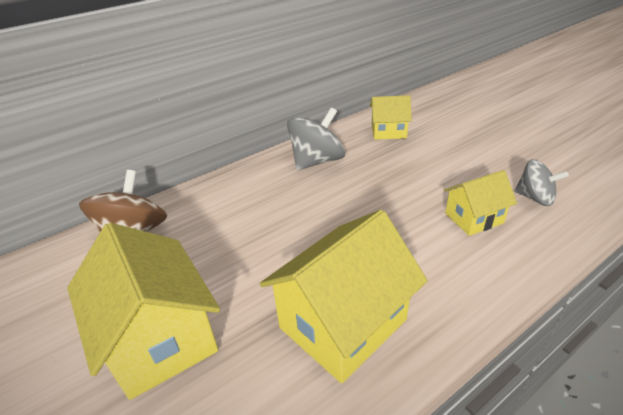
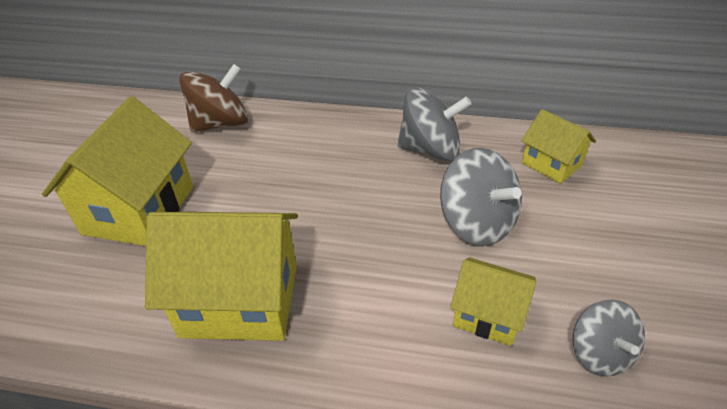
camera: 45 degrees right, 5 degrees up
(400, 181) = (477, 223): none -> grey spinning top

